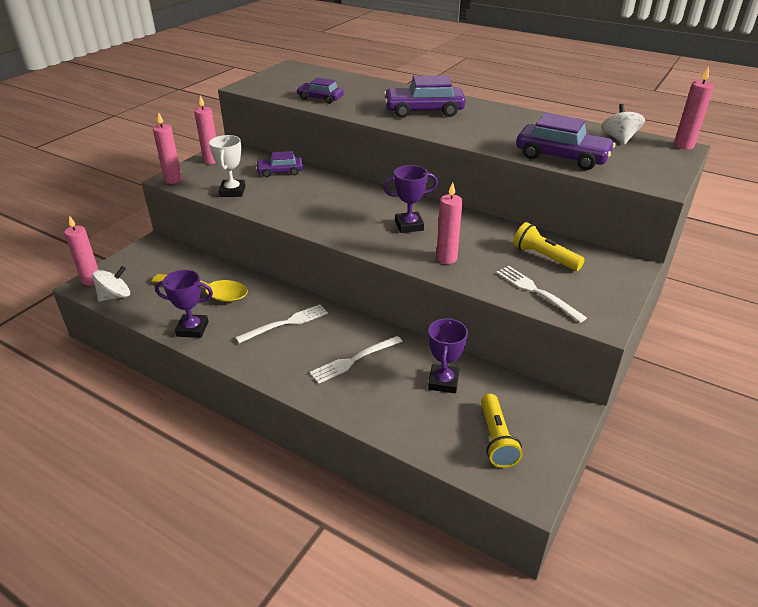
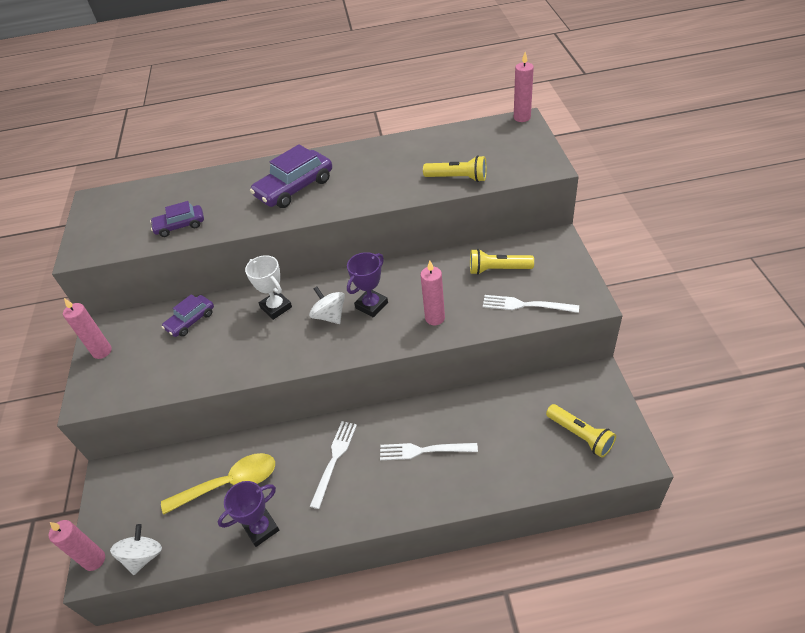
camera: 35 degrees left, 10 degrees up
(173, 180) = (91, 400): pink candle -> none
(232, 191) = (172, 373): white trophy -> white trophy (276, 307)
(354, 360) = (424, 450): white fork -> white fork turned 75 degrees clockwise
(443, 382) = (503, 418): purple trophy -> none
(562, 157) = (457, 178): purple car -> yellow flashlight
(619, 139) = (474, 135): white spinning top -> white spinning top (330, 316)

